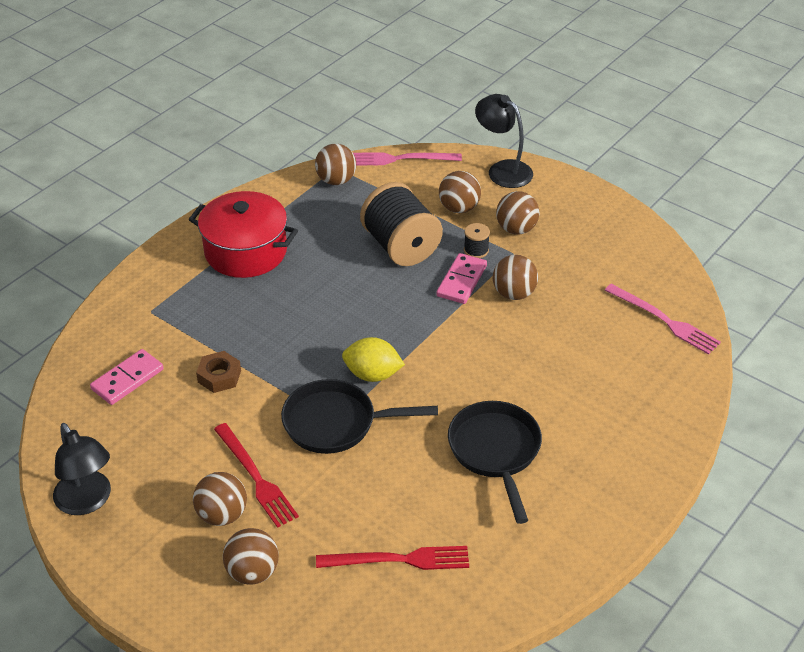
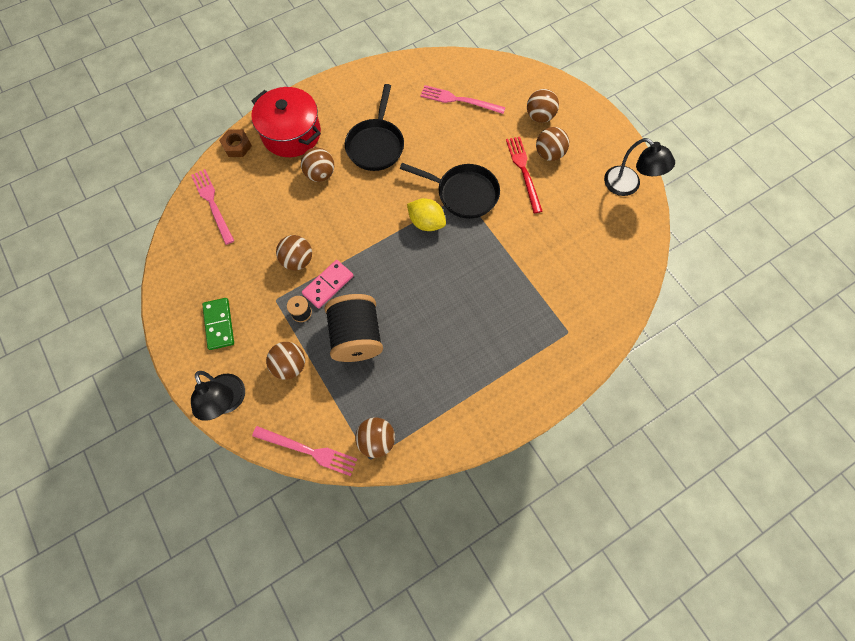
camera: 160 degrees left, 25 degrees up
(87, 501) = (628, 186): black lamp -> black lamp turned 150 degrees clockwise
(127, 379) = (593, 271): pink domino -> none
(219, 376) = (529, 254): brown nut -> brown nut (237, 146)
(246, 251) = (480, 374): red pot -> red pot (291, 134)
(399, 560) = (459, 100): red fork -> pink fork
(516, 229) = (258, 325): brown ball -> brown ball (320, 174)
(559, 219) = (219, 324): none -> green domino

